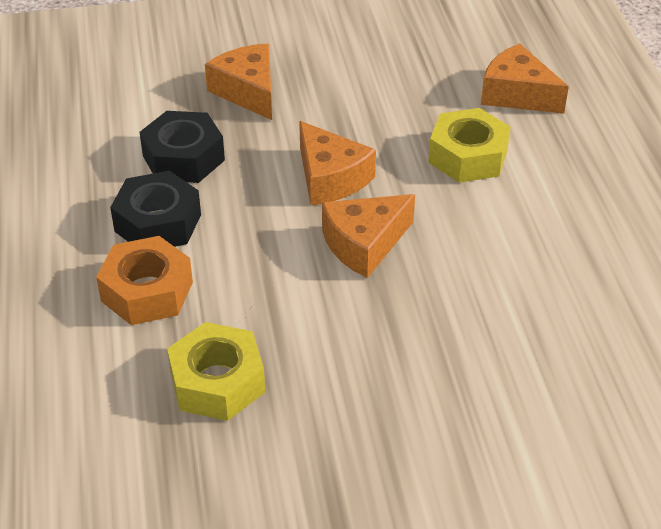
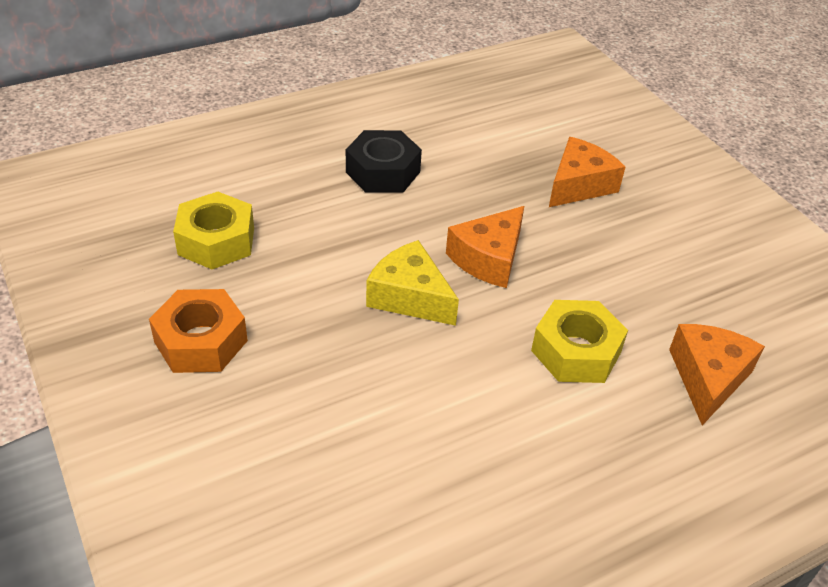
camera: 70 degrees right, 0 degrees up
(147, 291) = (303, 184): orange nut -> orange nut (201, 341)
(183, 158) = (468, 168): black nut -> none
(364, 244) = (409, 297): orange cheese -> yellow cheese

